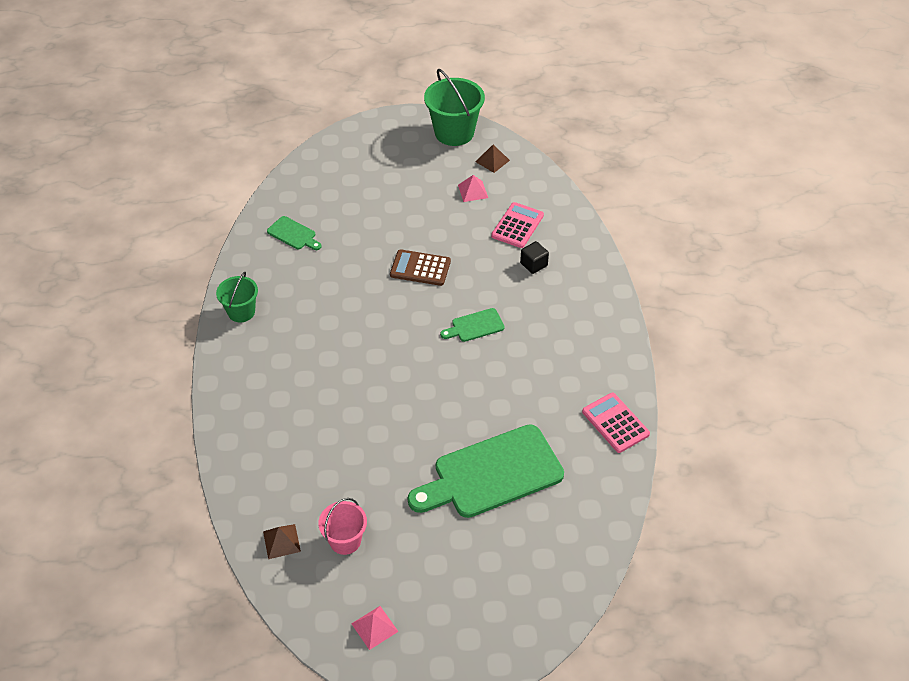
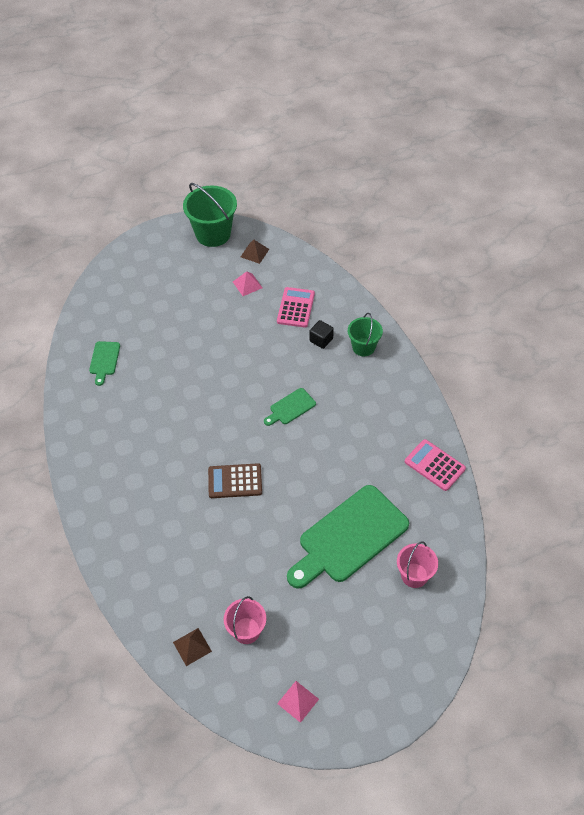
camera: 15 degrees left, 5 degrees up
(241, 312) = (83, 444): green bucket -> green bucket (363, 347)
(293, 234) = (104, 360): green cutting board -> green cutting board turned 75 degrees clockwise
(420, 268) = (226, 366): brown calculator -> brown calculator (235, 481)
(550, 532) = (414, 575): none -> pink bucket

